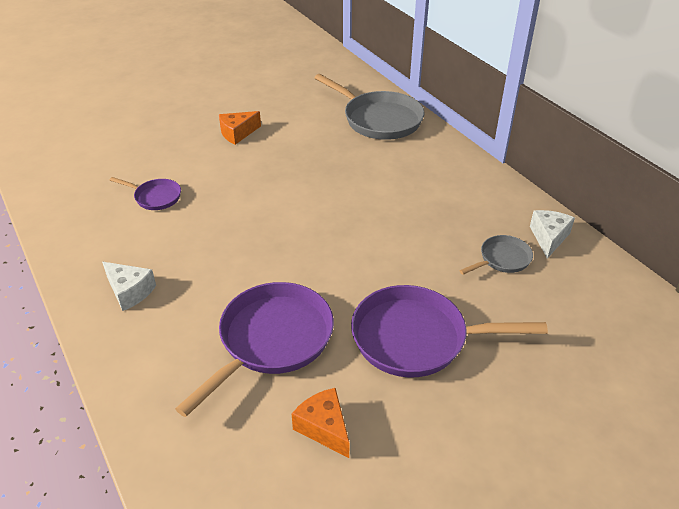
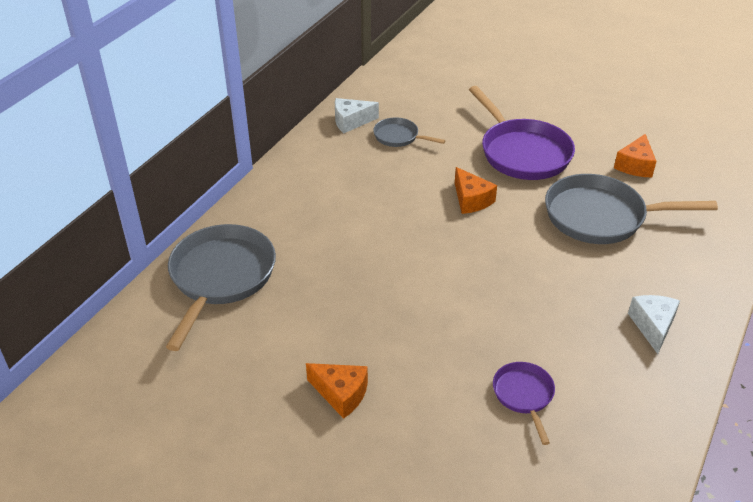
camera: 120 degrees left, 0 degrees up
(271, 340) = (601, 217): purple pan -> grey pan
(368, 264) = (471, 200): none -> orange cheese

